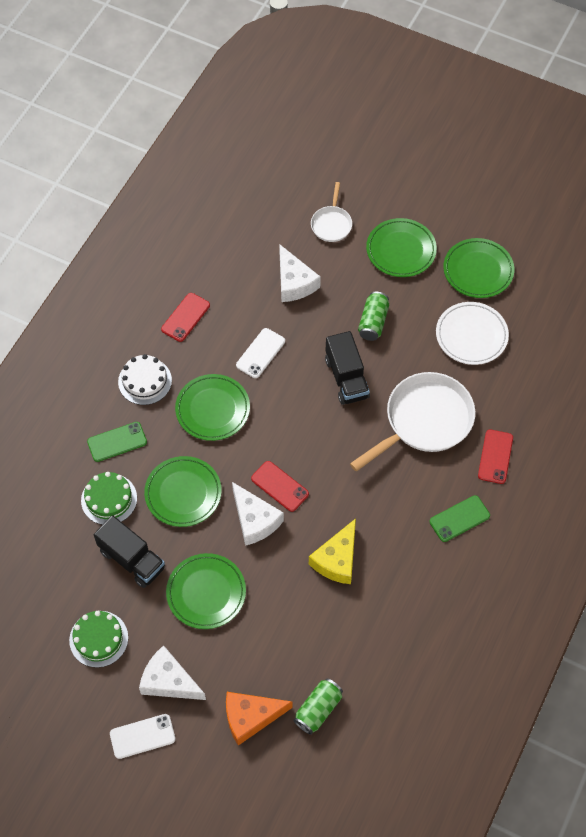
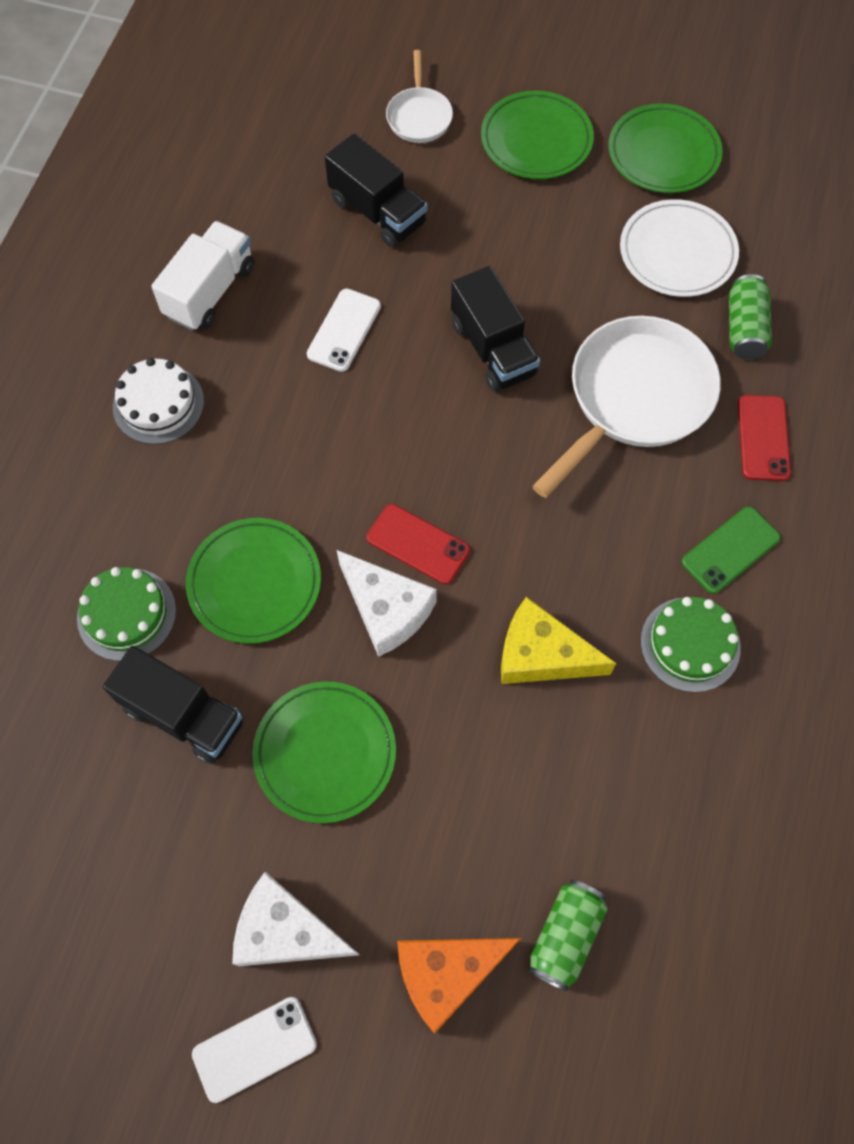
camera: 10 degrees left, 5 degrees up
(98, 639) = (145, 873): green cake -> green cake (690, 644)
(117, 442) = (126, 513): green phone -> none
(185, 317) = (210, 291): red phone -> white truck
(212, 409) = (281, 433): green plate -> none
(294, 282) = (377, 212): white cheese -> black truck
(337, 559) = (541, 655): yellow cheese -> yellow cheese turned 90 degrees clockwise
(373, 322) = (517, 255): green can -> green can (744, 328)

